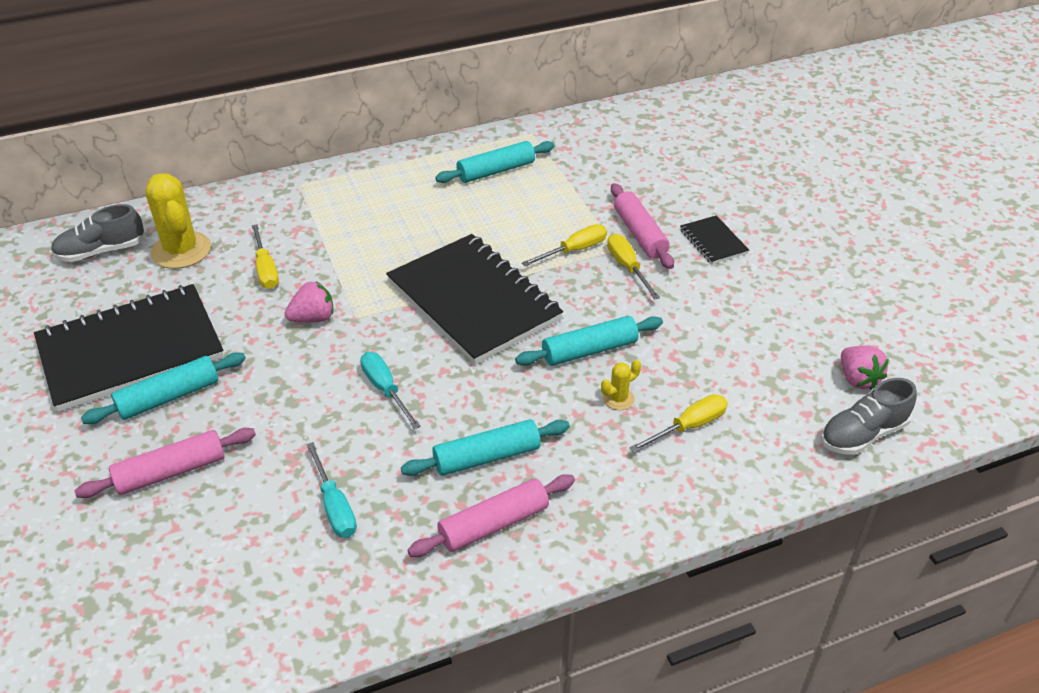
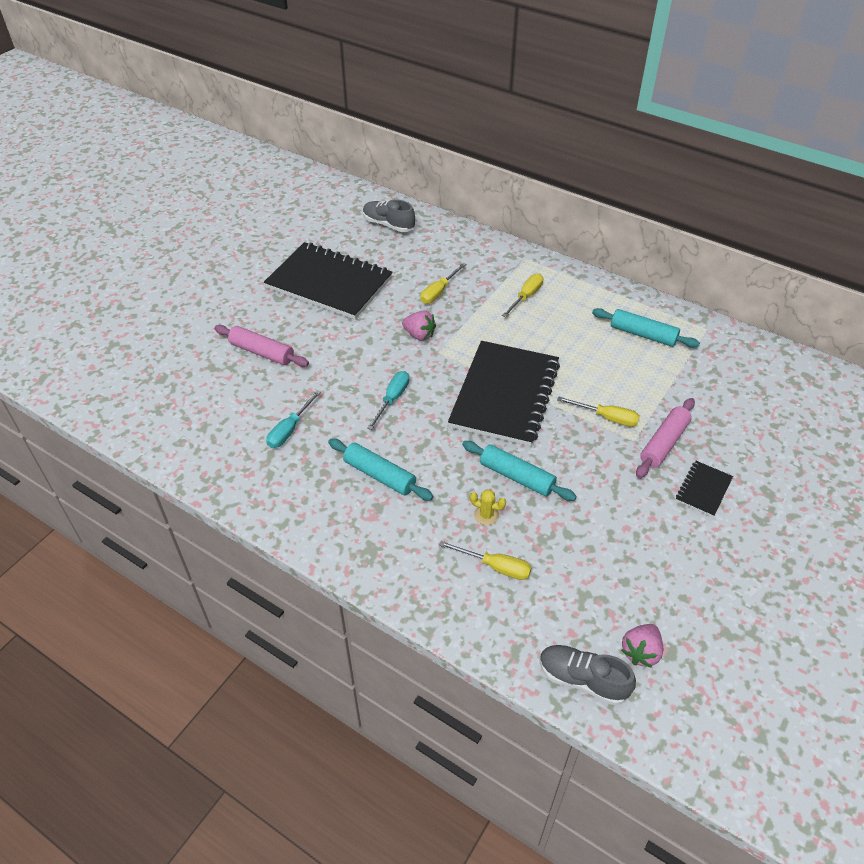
camera: 55 degrees right, 5 degrees up
(169, 397) = (310, 318): turquoise rolling pin -> none
(181, 250) = (419, 251): yellow cactus -> none
(494, 524) = (331, 507): pink rolling pin -> none
(627, 267) = (620, 455): yellow screwdriver -> yellow screwdriver (526, 296)

